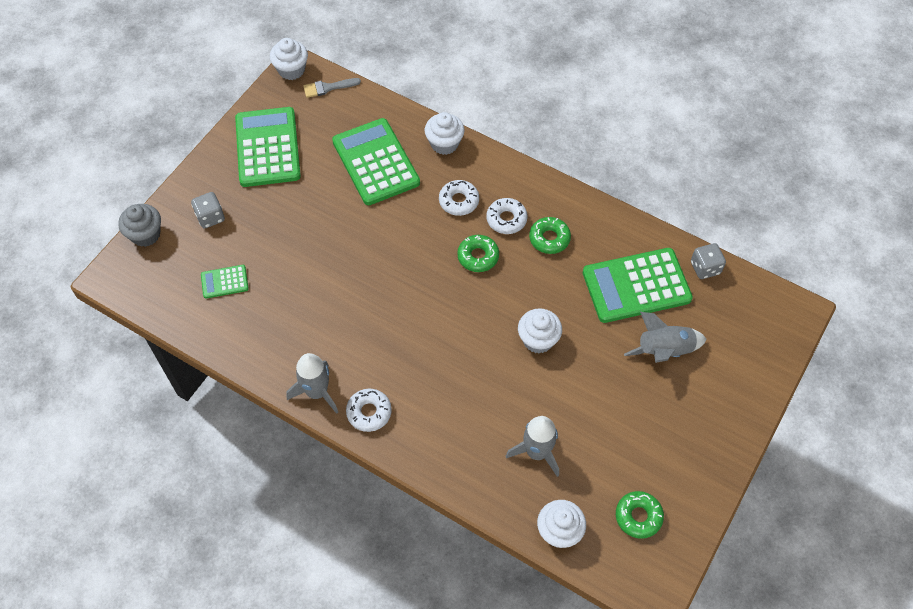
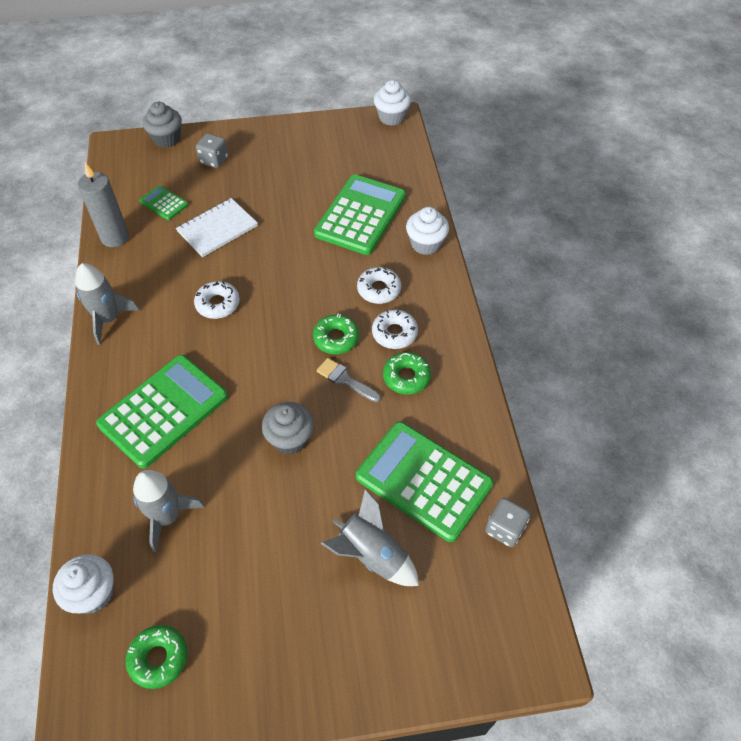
camera: 50 degrees right, 5 degrees down
(229, 338) = (115, 237): none -> grey candle
(267, 147) = (307, 149): green calculator -> green calculator (163, 410)
(293, 262) = (217, 229): none -> white notebook
(328, 88) = (399, 145): grey brush -> grey brush (345, 380)
(369, 412) = (115, 365): white donut -> white donut (218, 304)
(538, 340) = (290, 439): white cupcake -> grey cupcake

